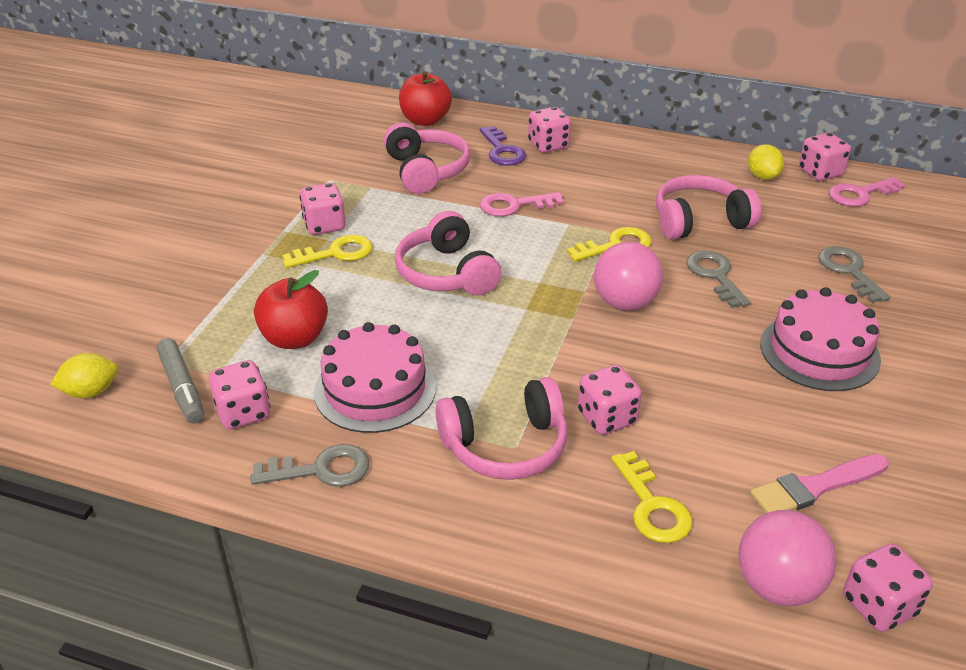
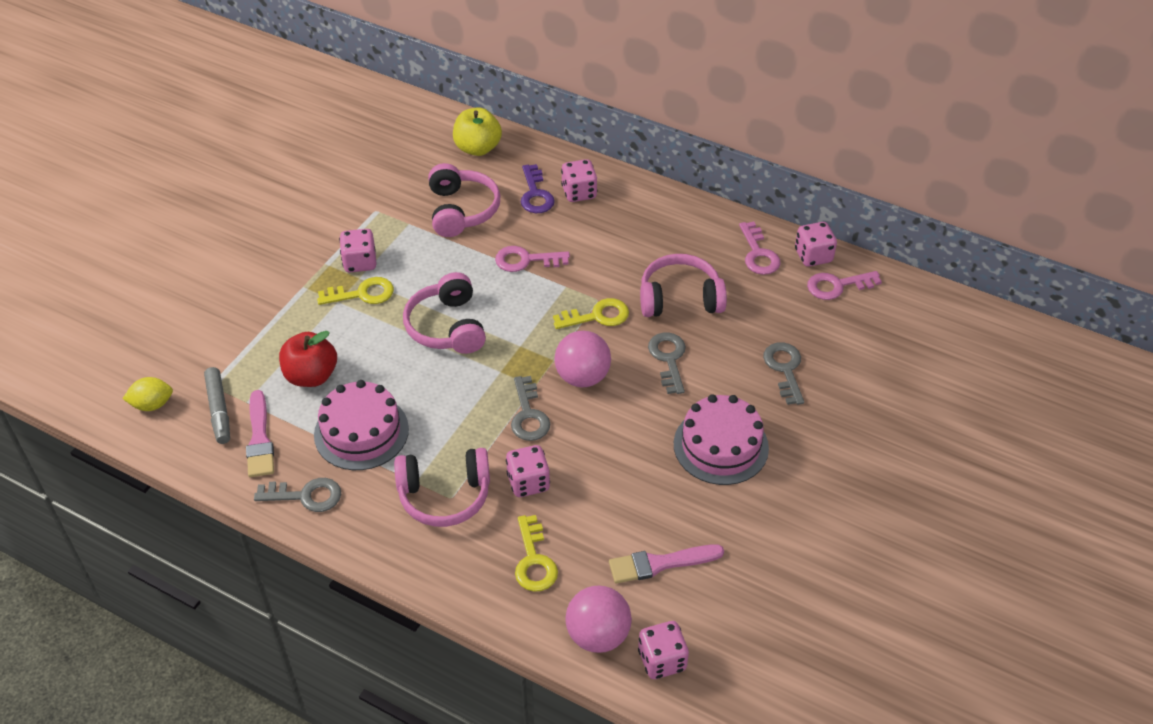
camera: 10 degrees right, 10 degrees up
(243, 413) = (260, 439): pink dice -> pink brush
(425, 120) = (477, 148): red apple -> yellow apple
(577, 348) = (528, 415): none -> grey key
(762, 177) = (758, 254): yellow lemon -> pink key

